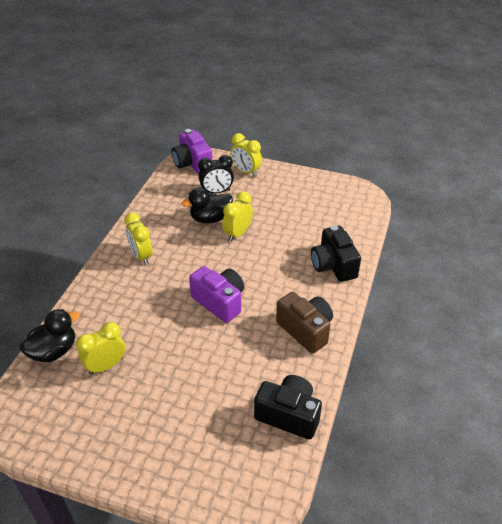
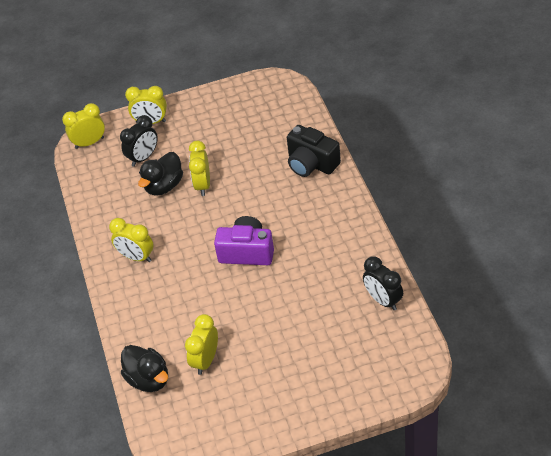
camera: 30 degrees left, 5 degrees up
(54, 351) = (148, 379): black duck -> black duck turned 120 degrees clockwise
(192, 163) = (89, 143): purple camera -> yellow clock
(288, 415) = (383, 300): black camera -> black clock
(305, 330) = (337, 230): brown camera -> none

